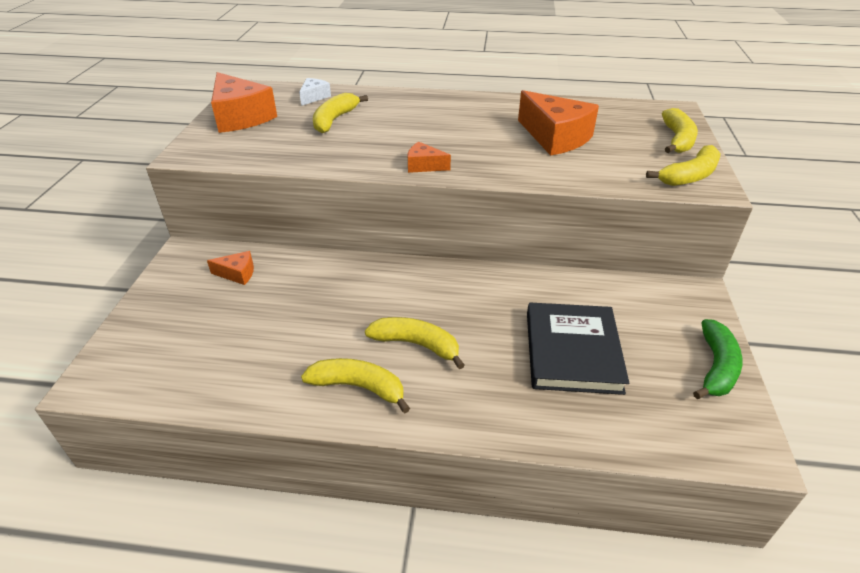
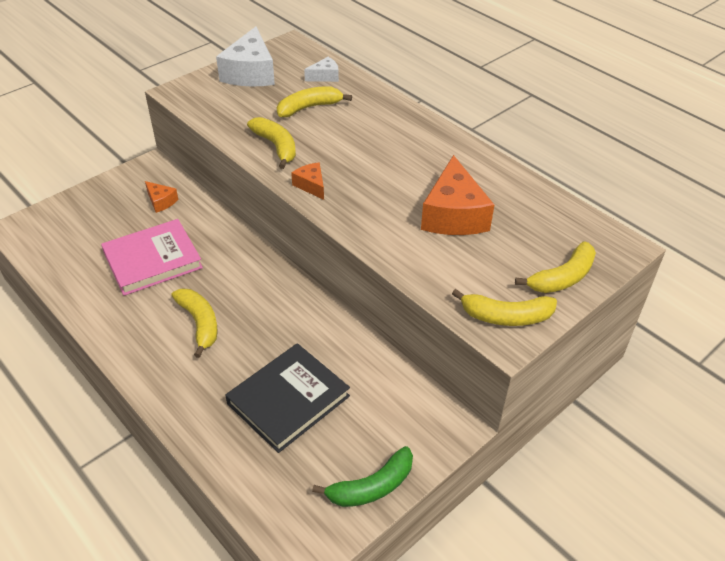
camera: 40 degrees right, 5 degrees up
(240, 117) = (250, 73): orange cheese -> white cheese
(297, 323) = (153, 260): none -> pink book
(359, 387) = (134, 327): yellow banana -> yellow banana (276, 146)

